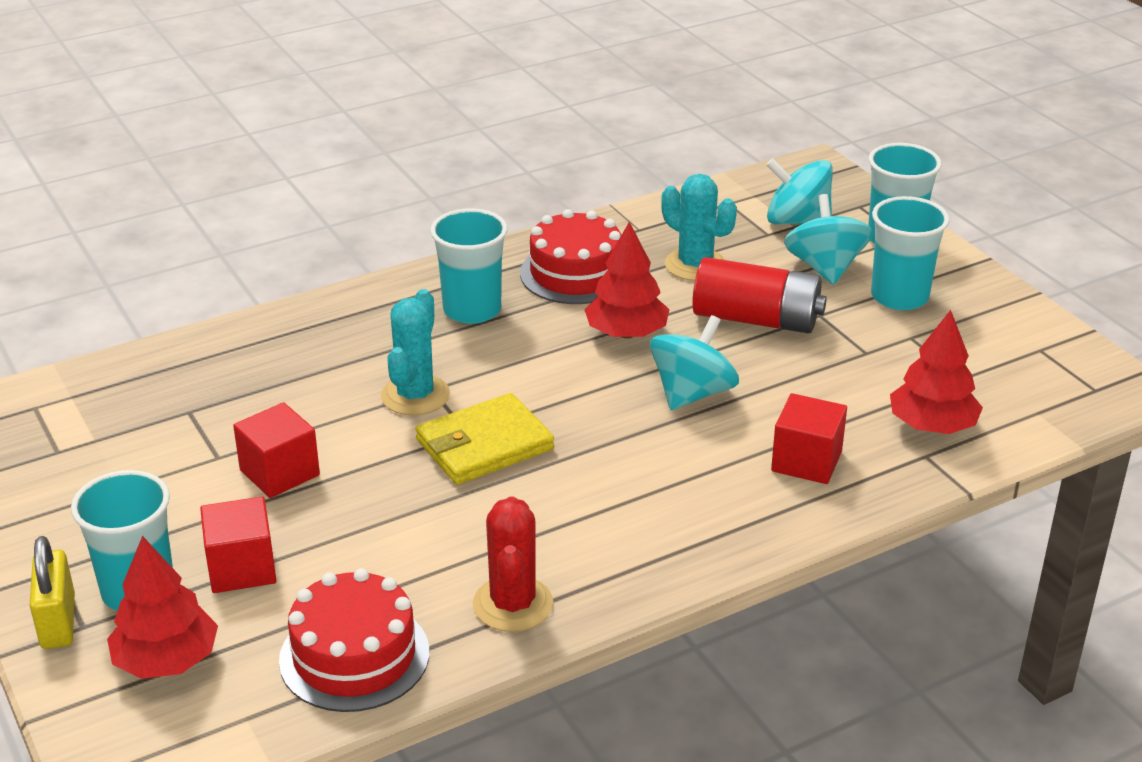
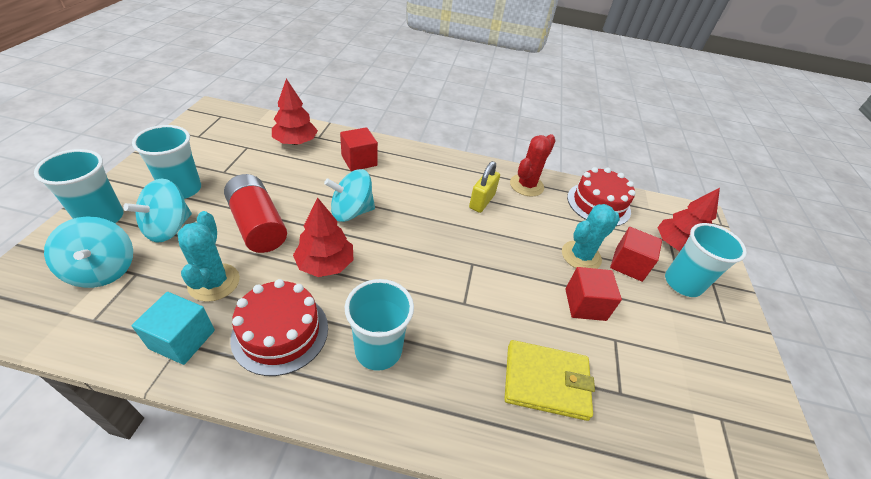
camera: 145 degrees left, 10 degrees up
(58, 622) = (725, 291): yellow padlock -> yellow padlock (482, 201)
(415, 395) = (477, 305): turquoise cactus -> turquoise cactus (581, 256)
(484, 444) = (472, 251): yellow wallet -> yellow wallet (546, 381)
(642, 230) = (182, 339): none -> turquoise cube

